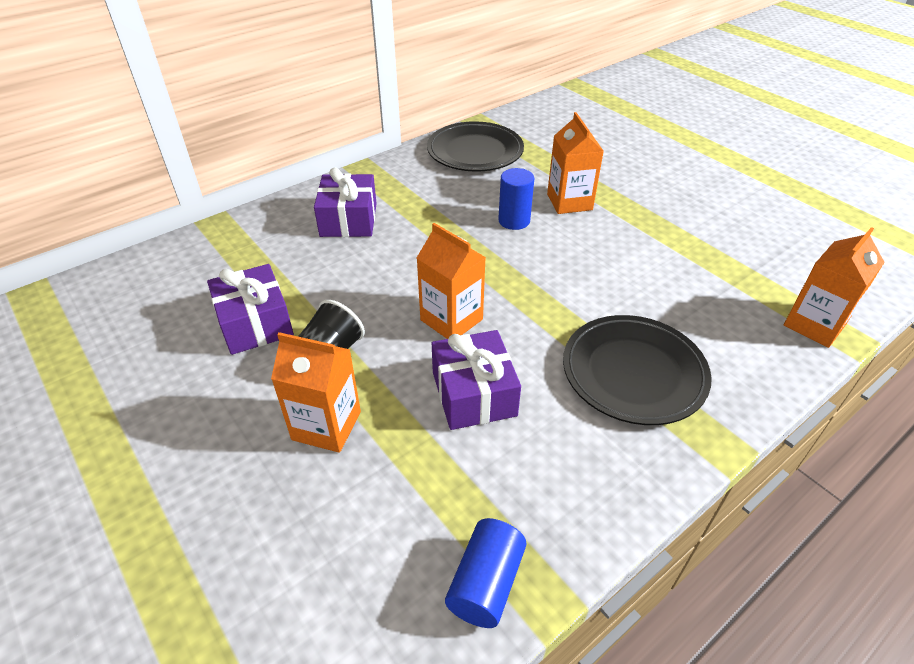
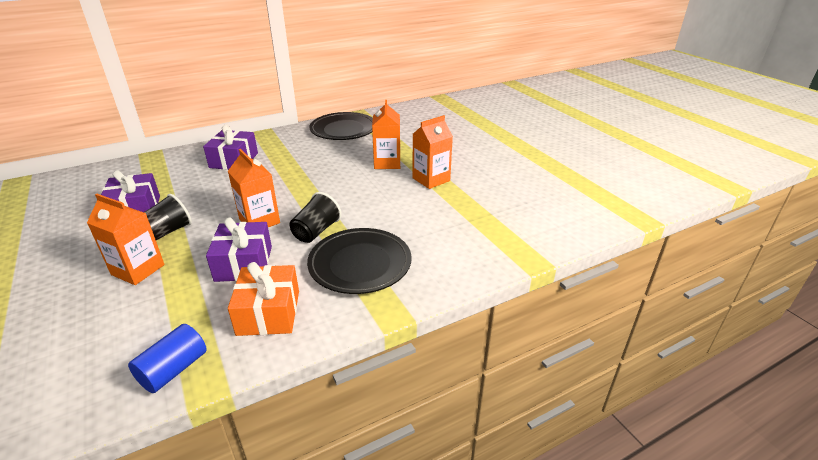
camera: 10 degrees right, 10 degrees down
(514, 221) = (341, 170): blue cylinder -> none
(541, 327) = (316, 231): none -> black cup
(558, 469) = (268, 312): none -> orange gift
(814, 325) = (511, 250): orange carton -> orange carton (431, 179)

